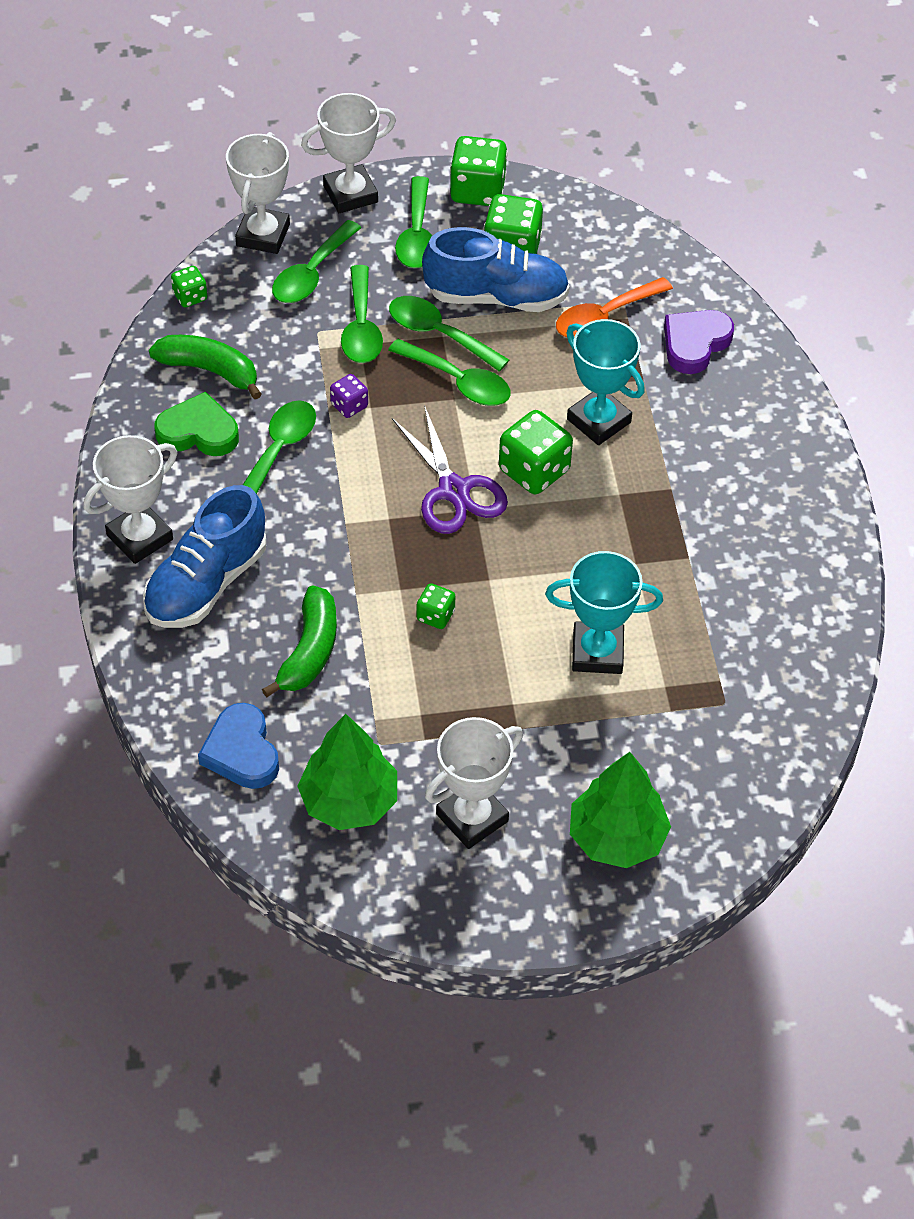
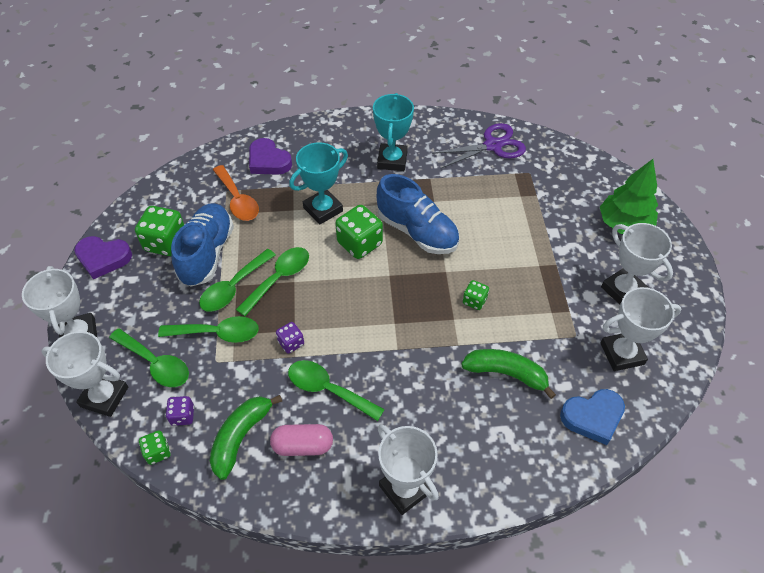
camera: 85 degrees left, 0 degrees up
(198, 432) = (303, 445): green heart -> pink capsule
(206, 583) = (449, 440): blue shoe -> blue shoe (417, 231)
(238, 311) = (182, 416): none -> purple dice
(349, 801) = (622, 354): green tree -> white trophy
(416, 235) = (135, 296): green spoon -> none
(454, 490) = (372, 286): purple scissors -> purple scissors (492, 145)
(477, 190) = (103, 258): green dice -> purple heart
(597, 652) = (498, 223): turquoise trophy -> turquoise trophy (392, 160)

